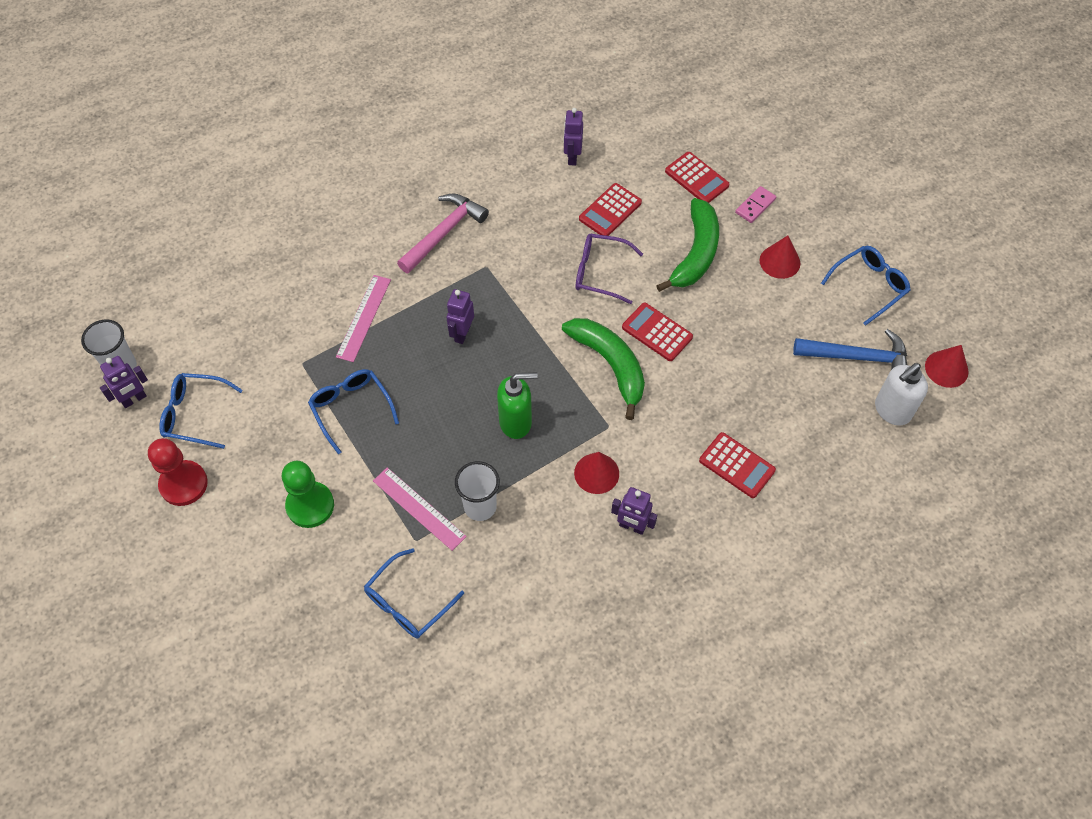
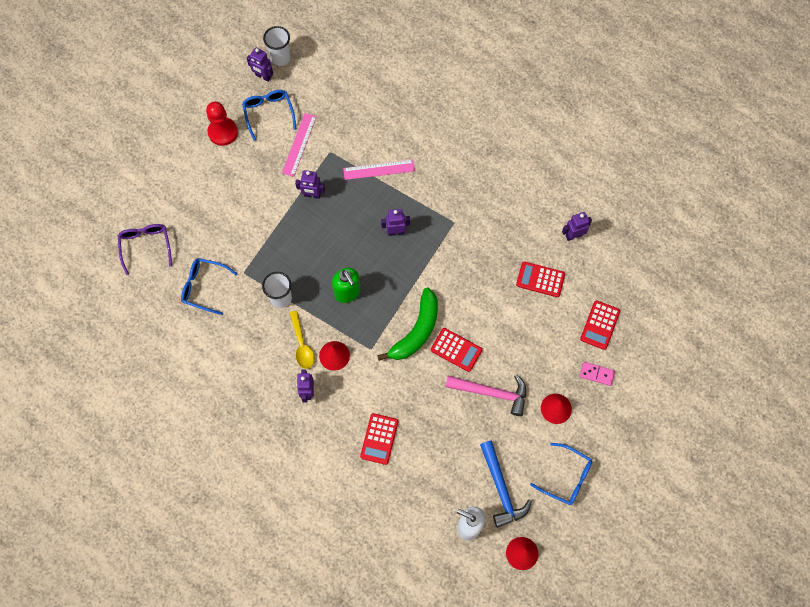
camera: 65 degrees right, 10 degrees up
(310, 505) = (239, 205): green pawn -> none
(351, 409) = (312, 195): blue glasses -> purple robot
(418, 508) = (264, 264): pink ruler -> pink ruler (299, 144)
(444, 232) = (467, 184): pink hammer -> pink hammer (492, 393)
(561, 507) = (302, 345): none -> yellow spoon
(600, 272) = (485, 294): purple glasses -> purple glasses (146, 246)
(657, 332) = (456, 350): red calculator -> red calculator turned 105 degrees clockwise
(696, 253) = (534, 349): green banana -> none

